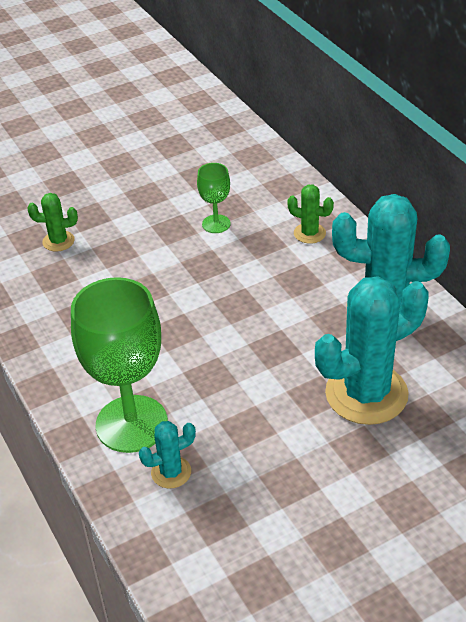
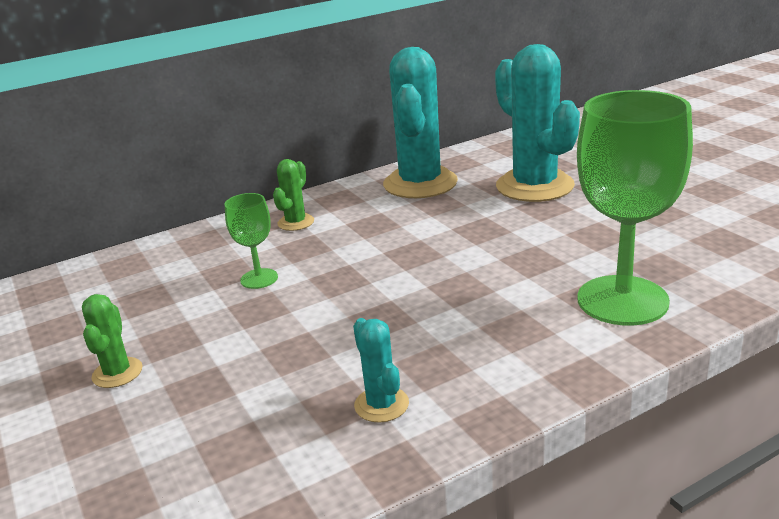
camera: 90 degrees left, 15 degrees down
(58, 241) = (255, 412): green cactus -> green cactus (117, 373)
(171, 472) = (681, 269): turquoise cactus -> turquoise cactus (381, 405)

